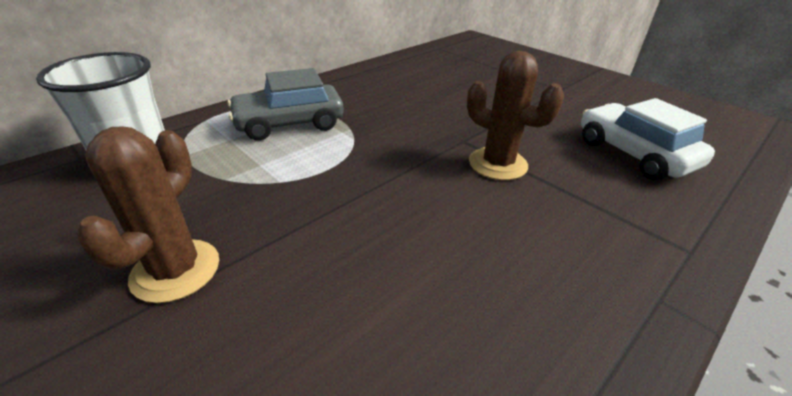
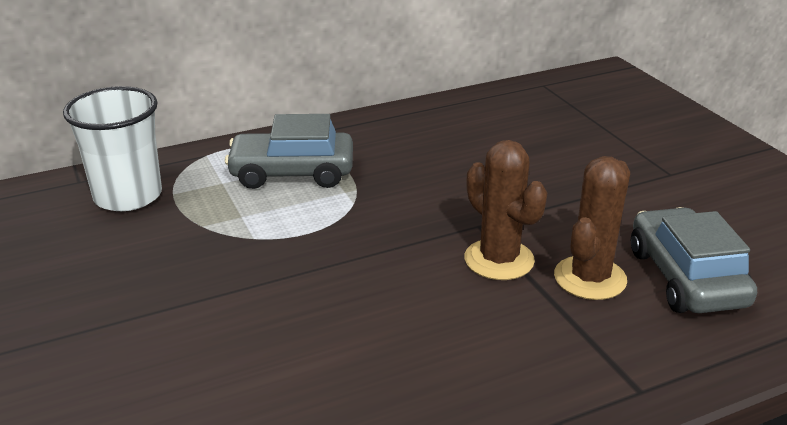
camera: 20 degrees right, 5 degrees down
(176, 270) = (135, 301): brown cactus -> brown cactus (590, 278)
(634, 154) = (686, 277): white car -> grey car

